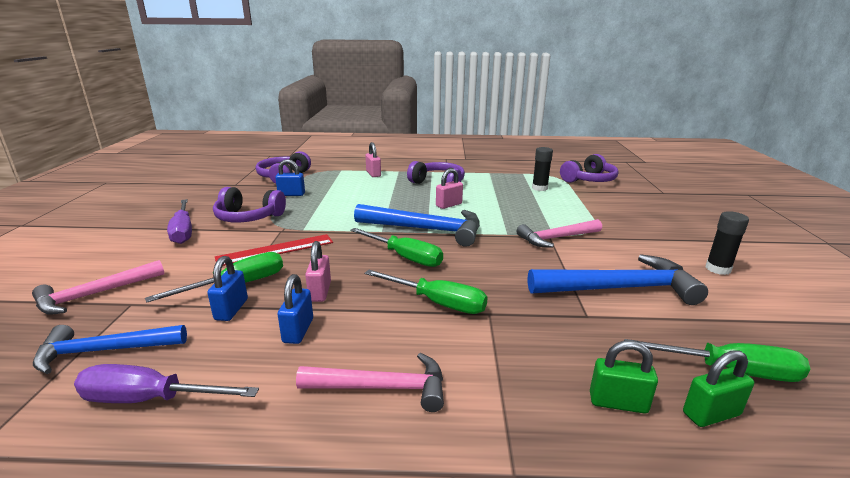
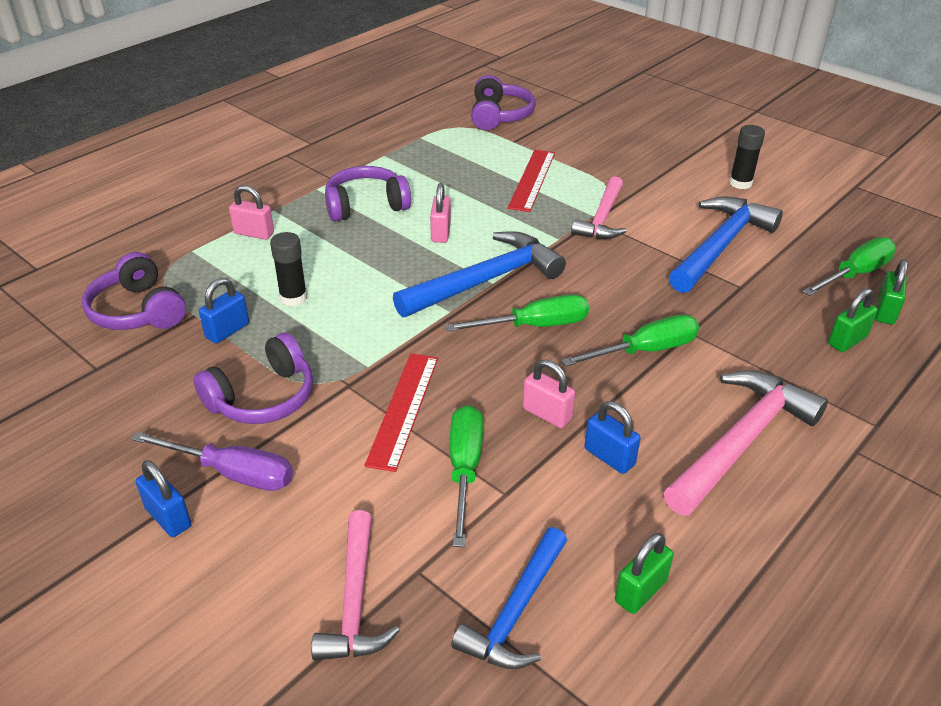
camera: 50 degrees left, 15 degrees up
(150, 399) = (640, 591): purple screwdriver -> green padlock
(231, 309) = (519, 490): blue padlock -> blue padlock (168, 517)
(381, 387) = (740, 442): pink hammer -> pink hammer, size x1.52
(539, 188) = (477, 154): black glue stick -> black glue stick (293, 297)
(549, 207) = (532, 180): none -> red ruler

